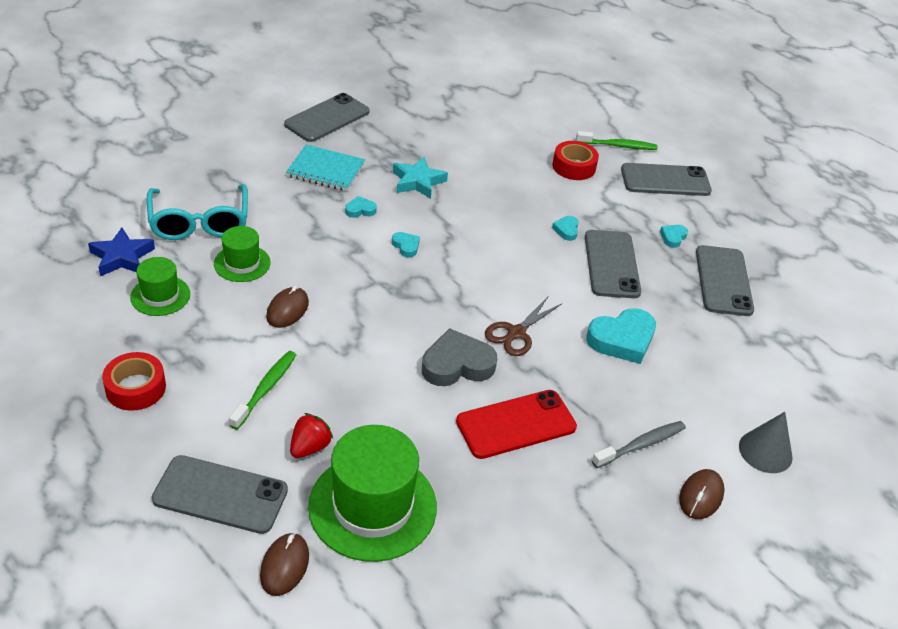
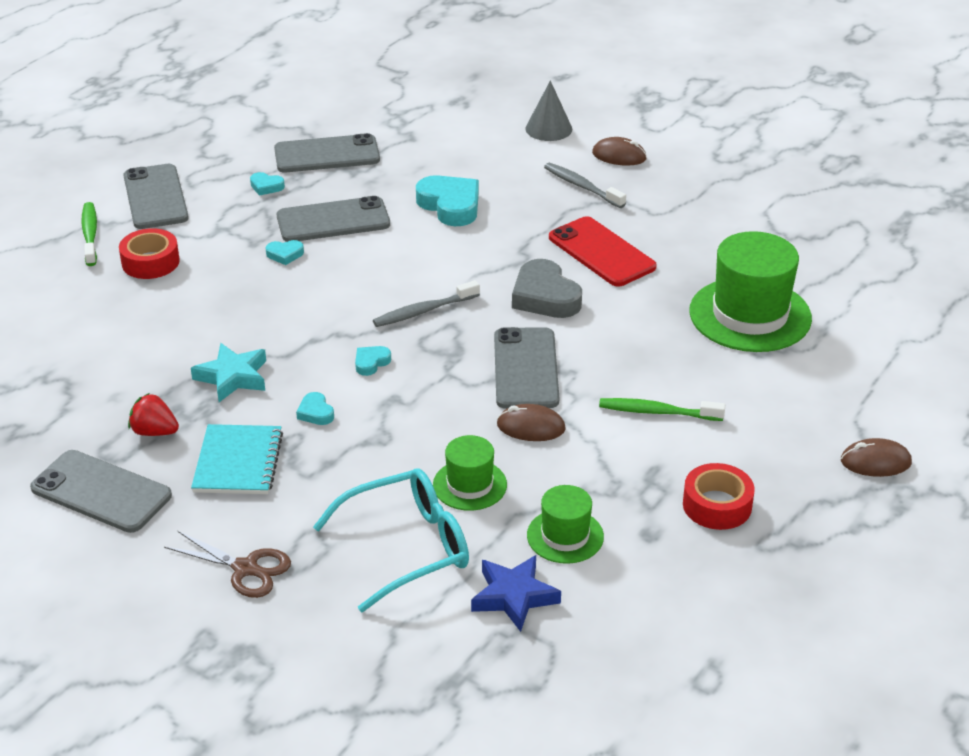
camera: 100 degrees left, 5 degrees down
(220, 495) = (803, 405): grey phone -> grey phone (526, 369)
(284, 566) = (844, 349): brown mouse -> brown mouse (875, 462)
(310, 447) = (711, 365): red strawberry -> red strawberry (154, 432)
(462, 287) = (423, 311): none -> grey toothbrush
(516, 333) = (477, 267): brown scissors -> brown scissors (245, 569)

